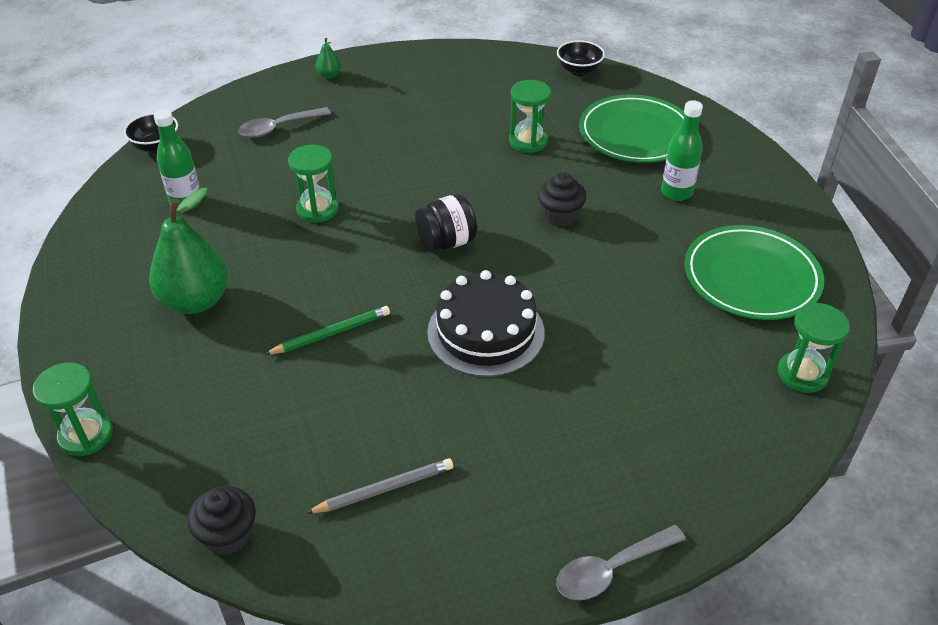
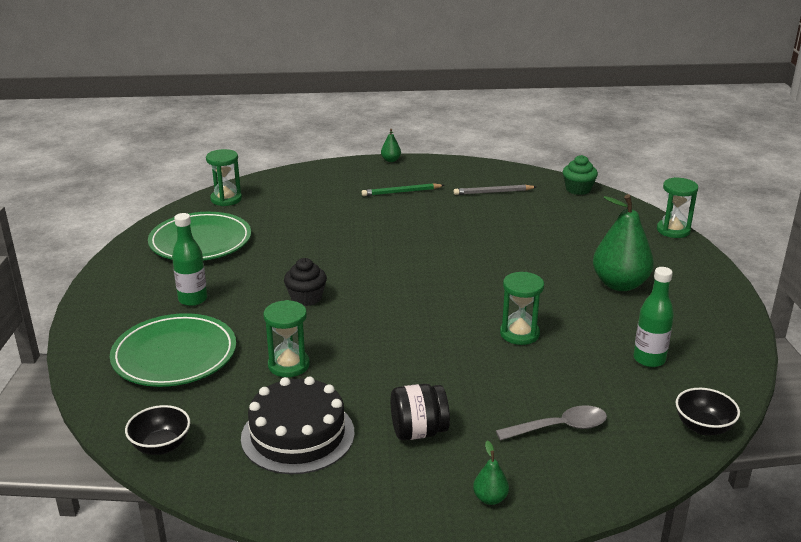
camera: 165 degrees left, 15 degrees down
(228, 534) = (578, 189): black cupcake -> green cupcake
(331, 333) = (515, 253): green pencil -> green pencil (401, 192)
(446, 242) = (412, 293): black jar -> black jar (418, 431)
(486, 332) = (407, 240): black cake -> black cake (298, 435)
(611, 569) = (391, 160): grey spoon -> green pear

